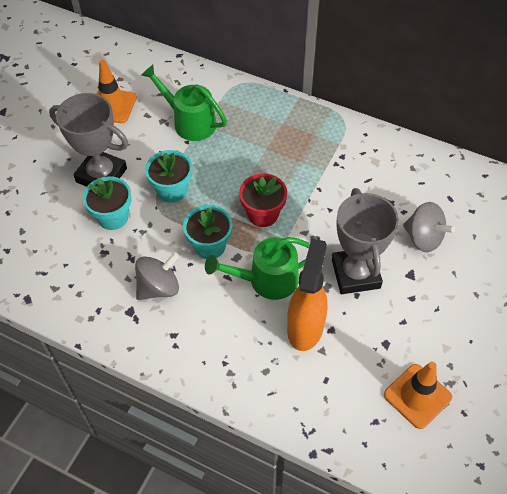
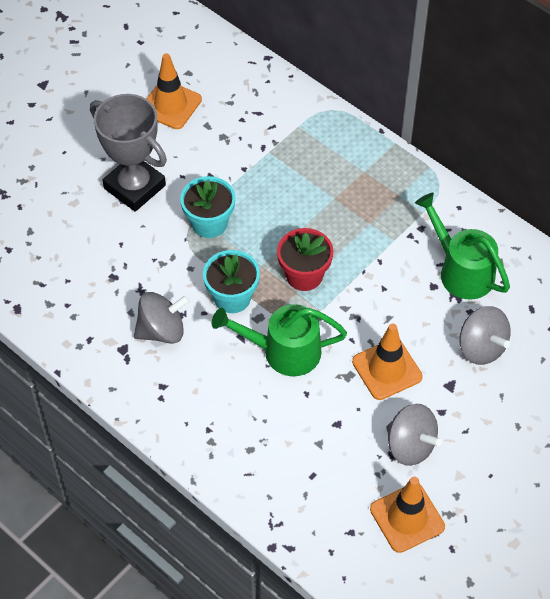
camera: 15 degrees right, 0 degrees up
(113, 217) = (134, 239): turquoise flower pot -> none
(189, 121) = (254, 144): green watering can -> green watering can (461, 270)
(305, 327) = (309, 413): orange spray bottle -> none
(355, 274) = (387, 369): grey trophy -> orange traffic cone
(397, 333) = (410, 446): none -> grey spinning top

